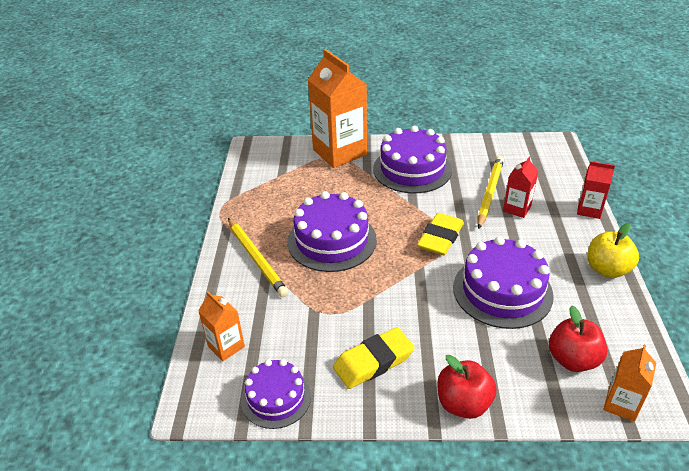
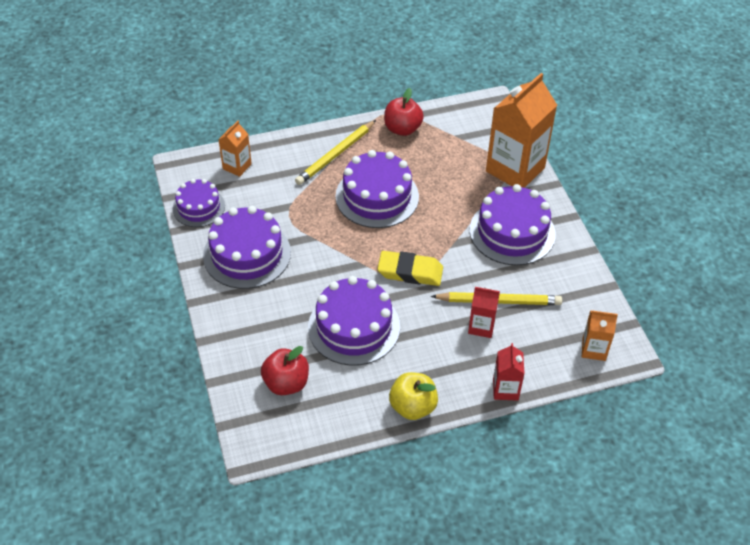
camera: 70 degrees right, 10 degrees up
(373, 362) = (247, 254): yellow eraser -> purple cake
(463, 404) = (221, 315): red apple -> red apple (402, 129)
(621, 404) = (247, 418): orange carton -> orange carton (594, 349)

